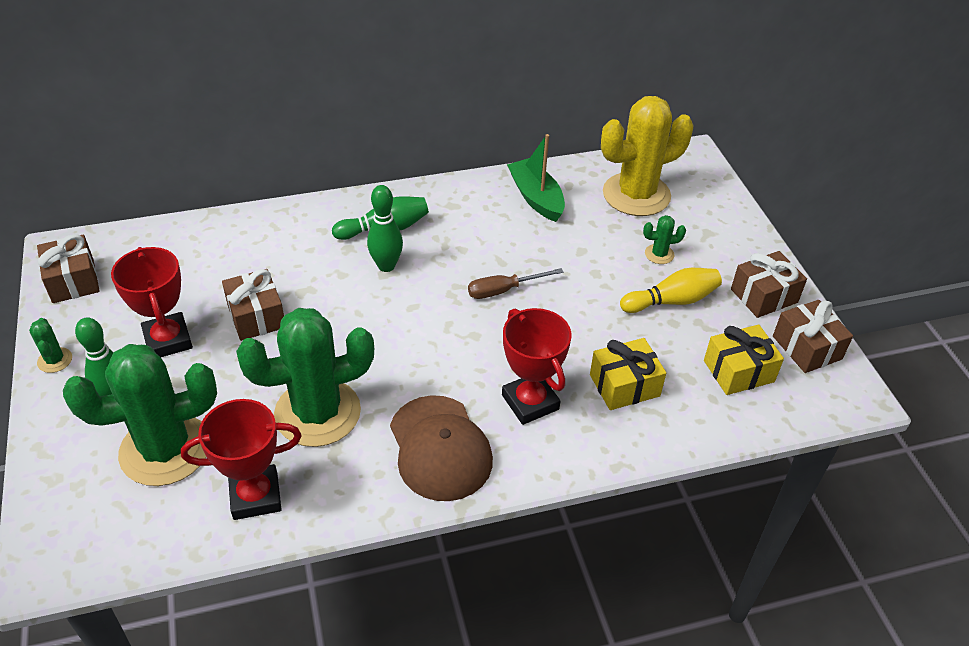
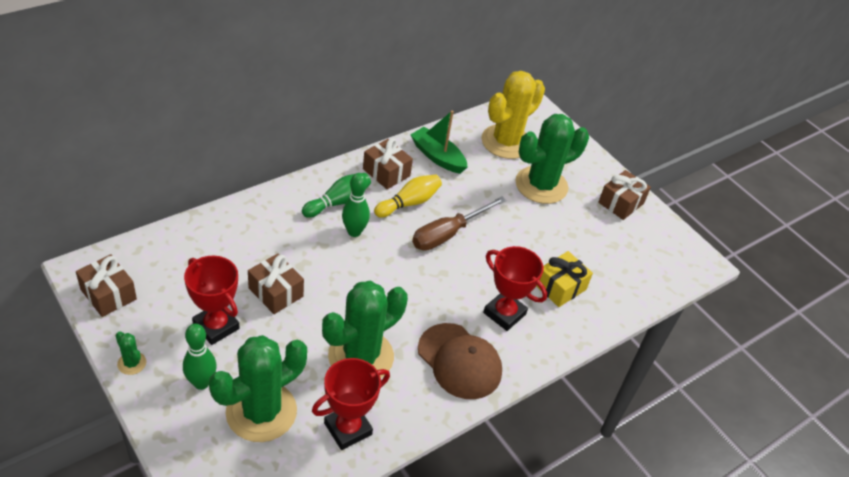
camera: 25 degrees left, 0 degrees up
(503, 290) = (448, 234): brown screwdriver -> brown screwdriver, size x1.54
(659, 254) = (541, 185): green cactus -> green cactus, size x2.46
(671, 301) = (564, 219): yellow bowling pin -> yellow bowling pin (409, 203)
(738, 371) = (627, 261): yellow gift -> none
(807, 347) = (661, 235): brown gift -> brown gift (386, 172)

